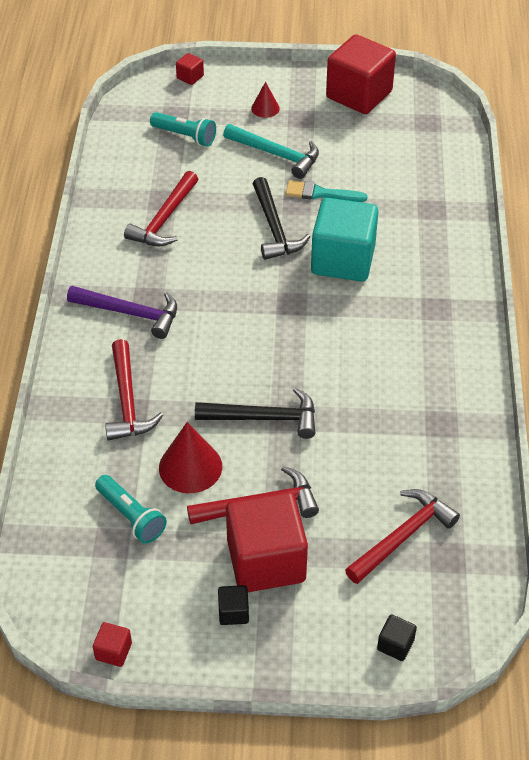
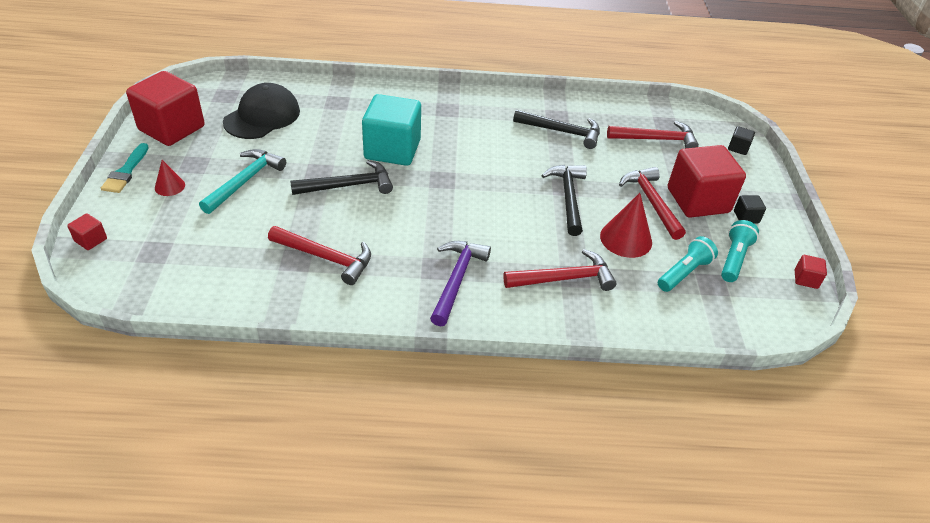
camera: 95 degrees left, 5 degrees down
(185, 136) = (196, 244): turquoise flashlight -> turquoise flashlight (734, 259)
(321, 193) = (306, 157): turquoise brush -> turquoise brush (126, 171)
(391, 154) = (262, 116): none -> black cap
(402, 536) = (656, 139): red hammer -> red hammer turned 135 degrees clockwise
(404, 425) = (562, 132): none -> black hammer

